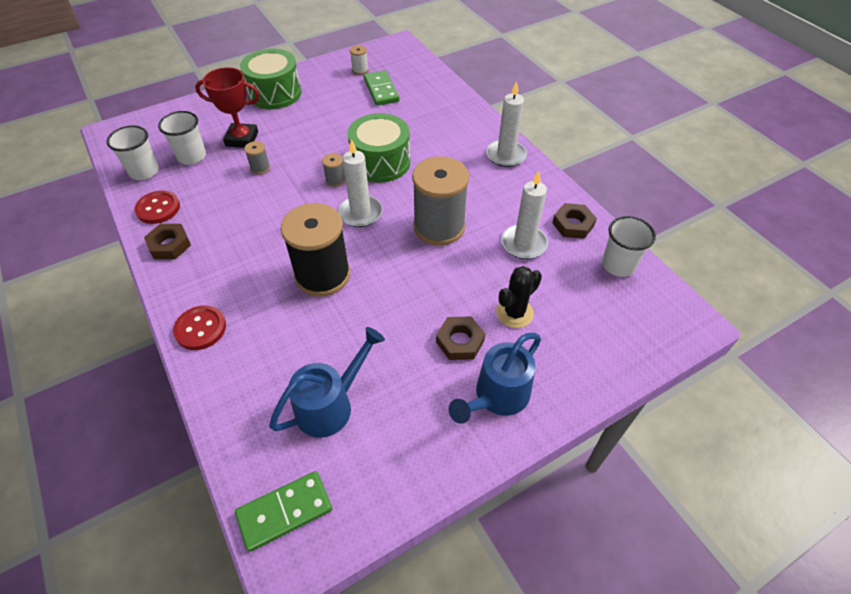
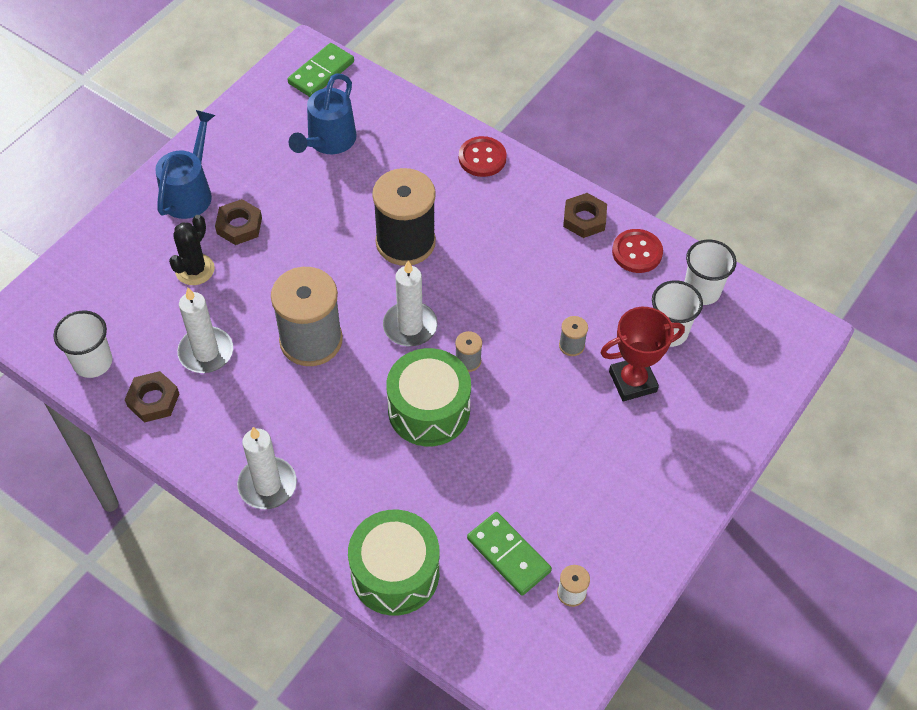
camera: 155 degrees right, 5 degrees up
(275, 93) = (660, 484): green drum -> green drum (395, 573)

